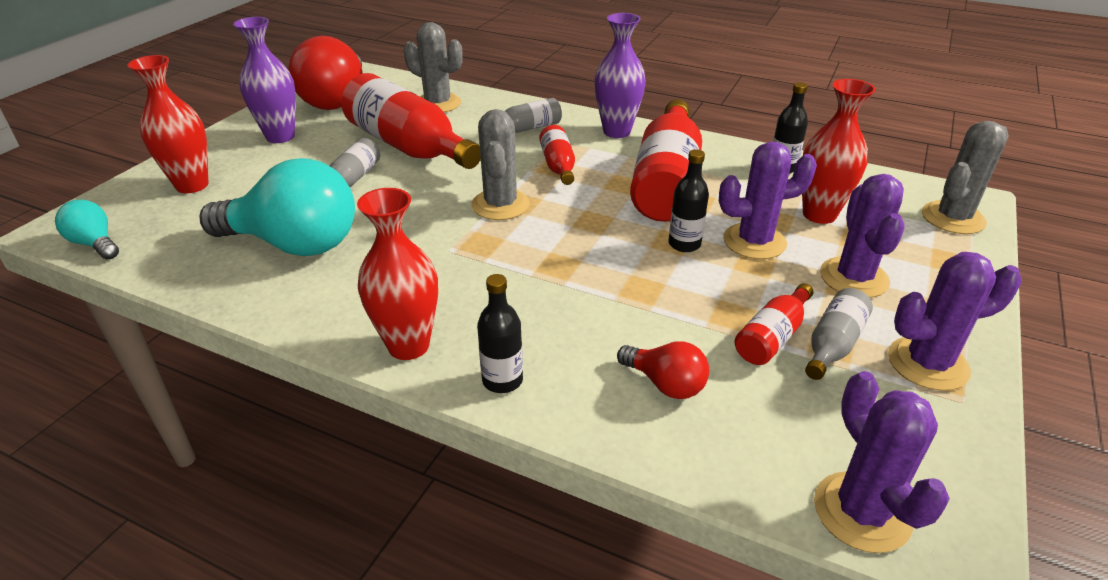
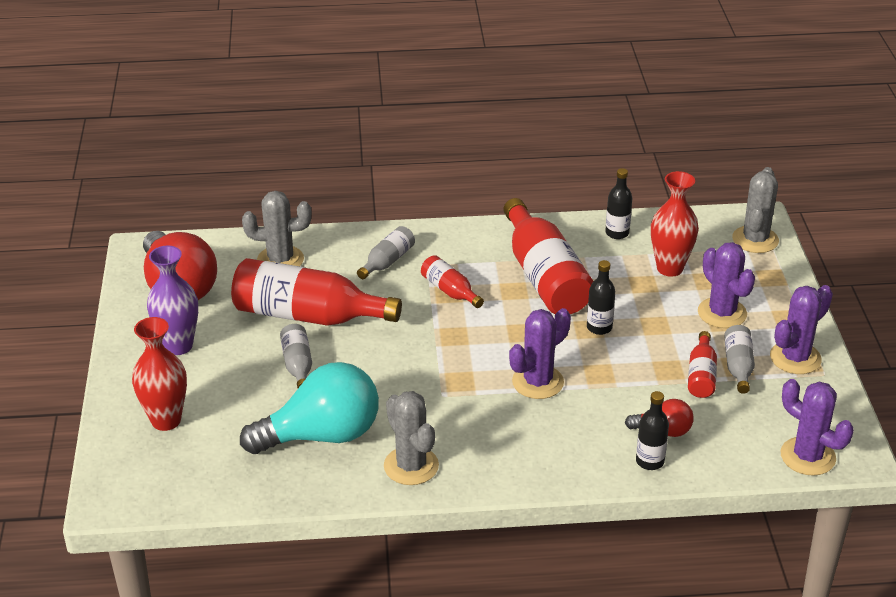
camera: 30 degrees left, 0 degrees up
(95, 244) = (160, 498): turquoise light bulb -> none
(408, 346) = (489, 472): red vase -> none
(500, 205) = (441, 343): grey cactus -> grey cactus (411, 466)
(502, 380) = (569, 468): black bottle -> black bottle (650, 461)
(617, 131) = (465, 239): purple vase -> none
(754, 241) = (643, 308): purple cactus -> purple cactus (537, 382)

